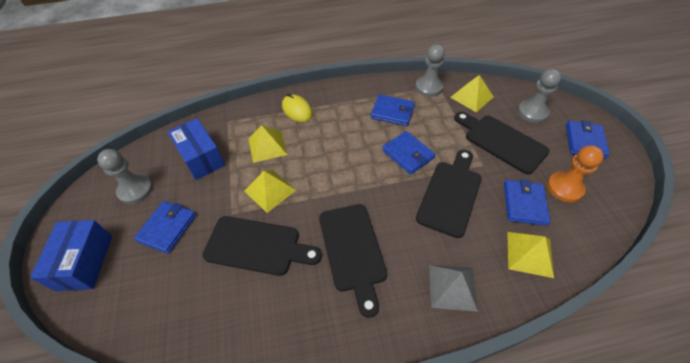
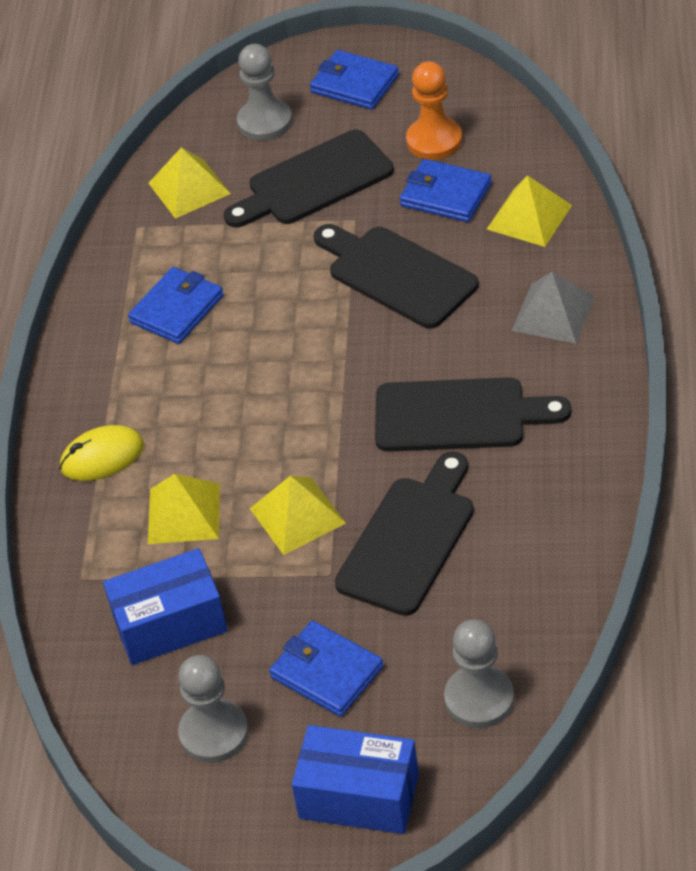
camera: 70 degrees left, 5 degrees down
(408, 154) = (291, 309): blue wallet -> none
(428, 87) = (133, 242): grey pawn -> grey pawn (479, 698)

